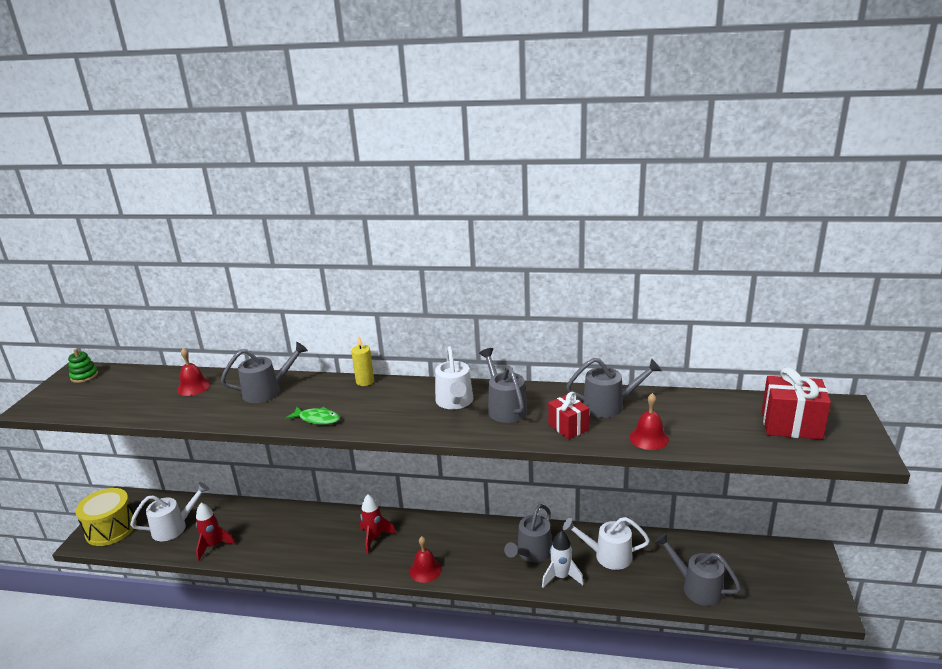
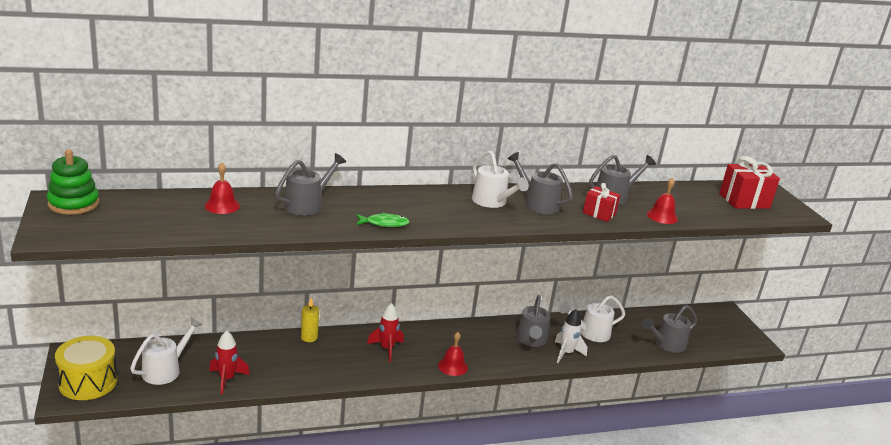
camera: 30 degrees left, 0 degrees up
(84, 376) = (73, 204): green stacking toy -> green stacking toy, size x1.63
(365, 381) = (394, 191): yellow candle -> yellow candle (309, 337)
(696, 587) = (666, 344): grey watering can -> grey watering can turned 45 degrees counterclockwise

